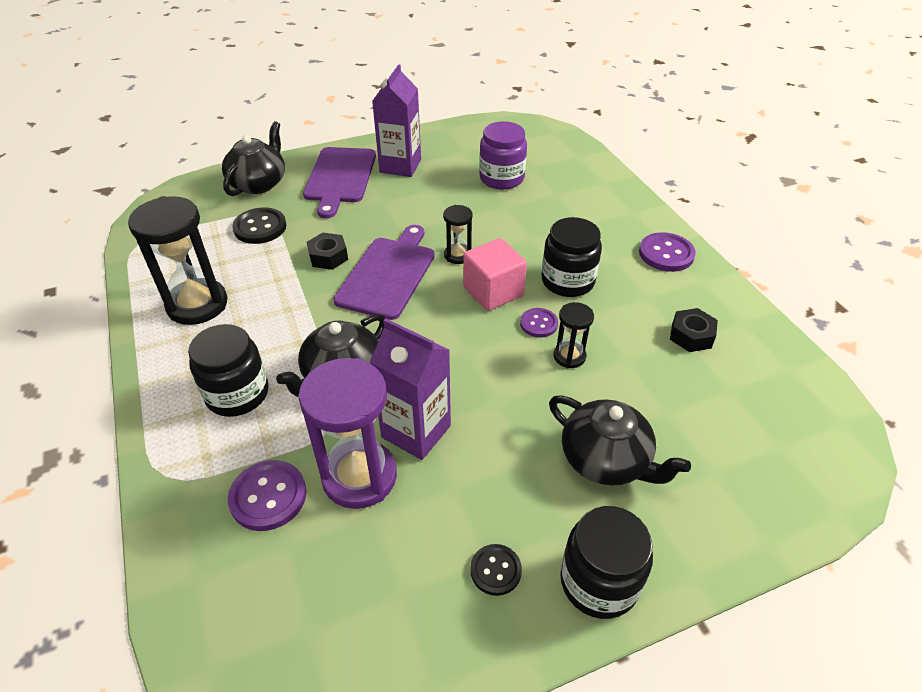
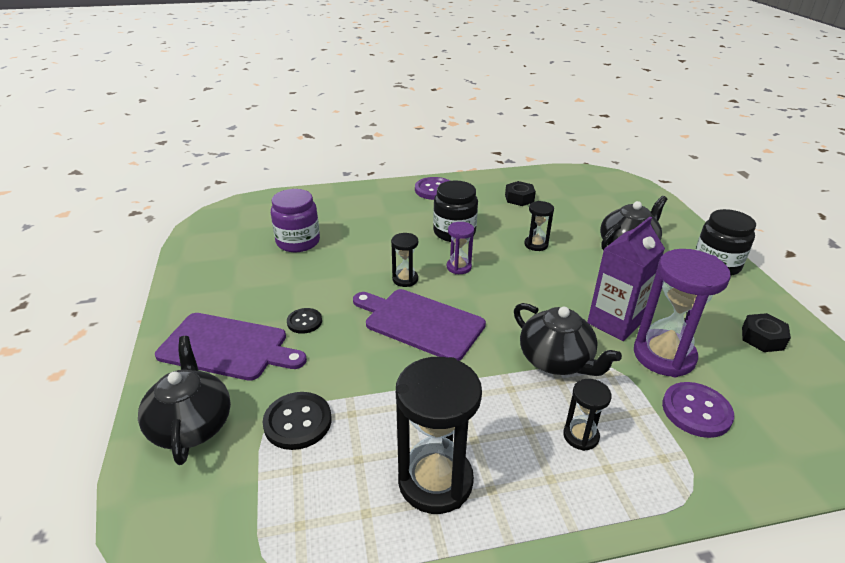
camera: 80 degrees left, 10 degrees down
(237, 394) = (580, 436): black jar -> black hourglass
(259, 183) = (191, 425): black teapot -> black teapot turned 45 degrees clockwise
(328, 257) = (379, 363): black nut -> black nut (762, 338)
(400, 166) = (234, 300): purple carton -> none
(493, 291) = (459, 267): pink cube -> purple hourglass
(495, 570) = (722, 300): black button -> black button (304, 322)
(538, 324) = (500, 252): purple button -> none

